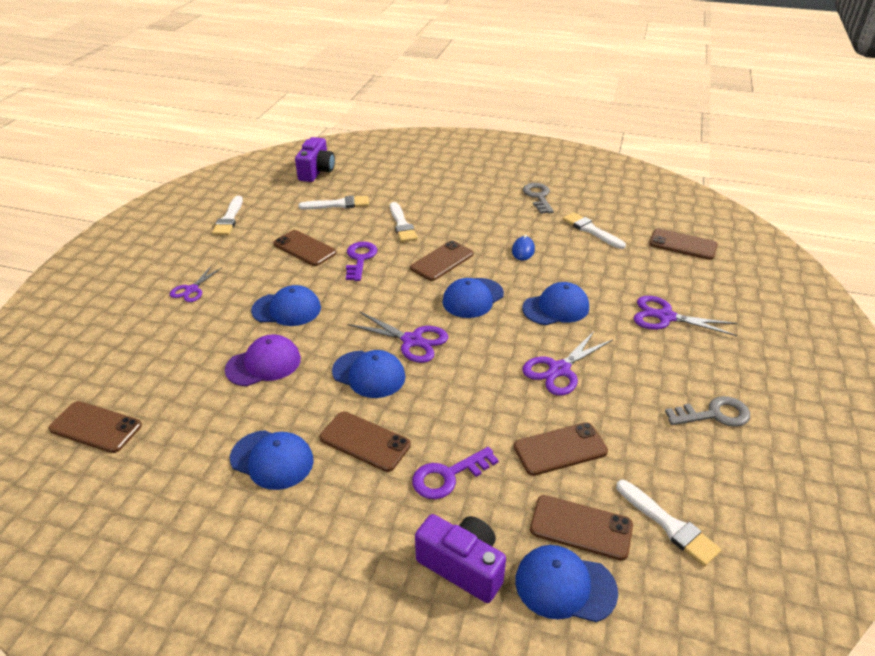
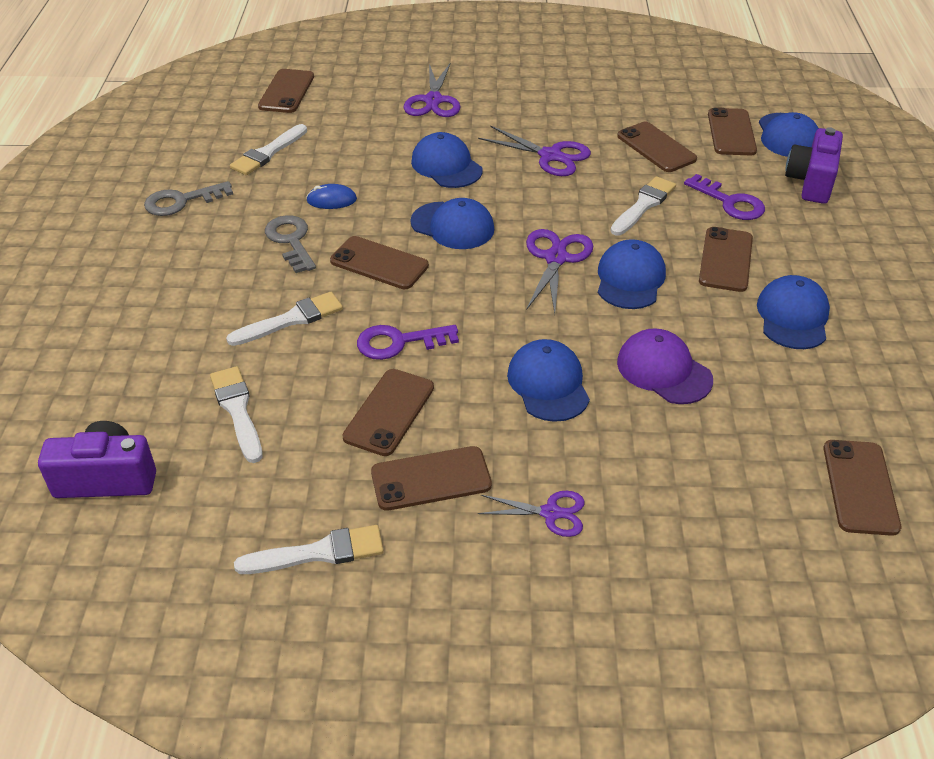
camera: 105 degrees left, 5 degrees up
(247, 255) = (431, 479): none -> brown phone
(669, 525) = (699, 96): white brush -> white brush (643, 205)
(714, 414) = (564, 77): grey key -> grey key (291, 241)

